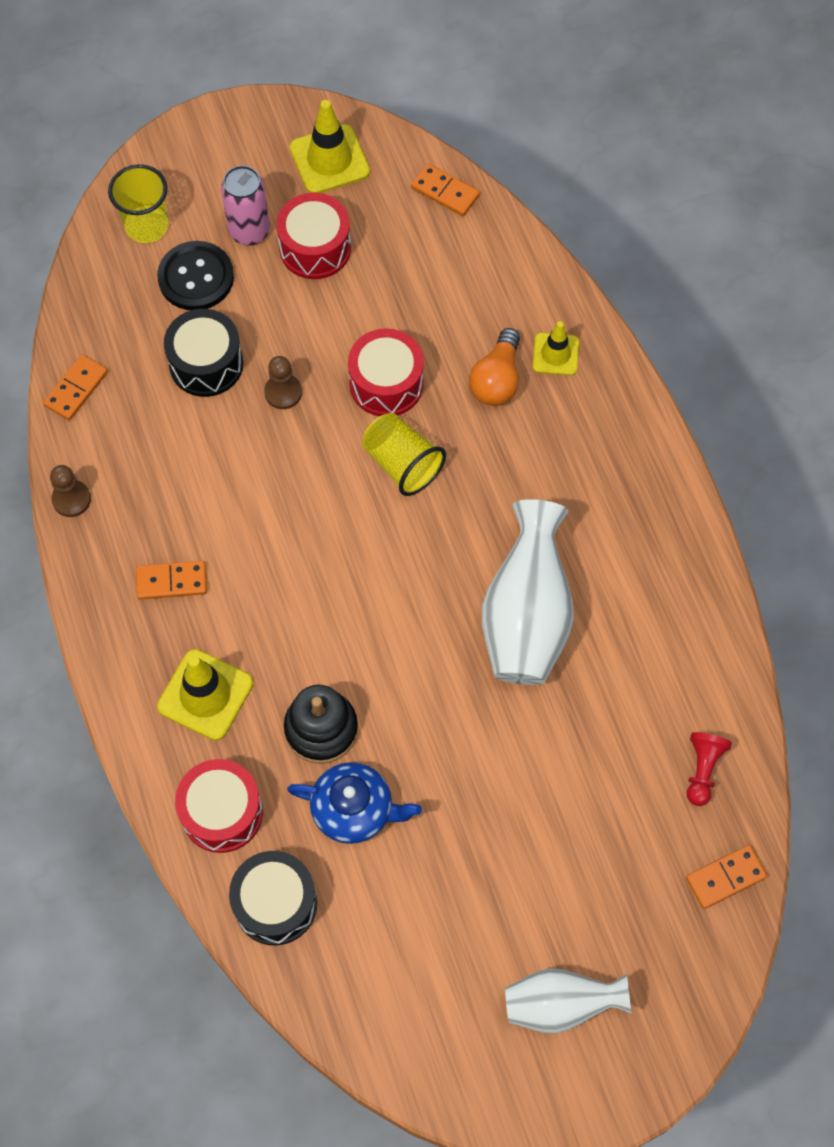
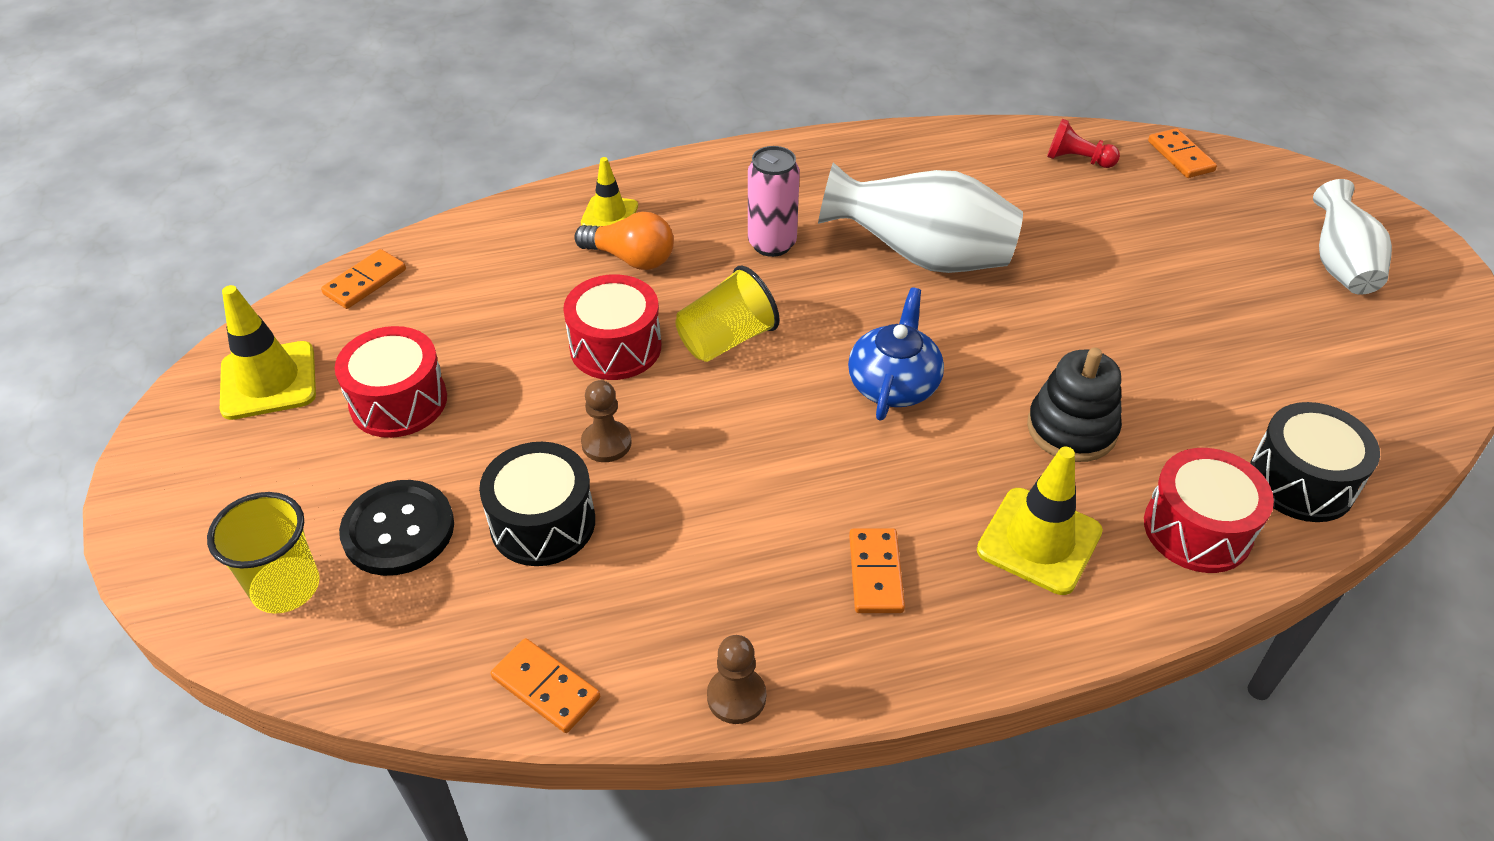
camera: 85 degrees left, 20 degrees down
(249, 231) = (345, 467): pink can -> pink can (772, 244)
(354, 809) = (1167, 405): blue teapot -> blue teapot (893, 384)

